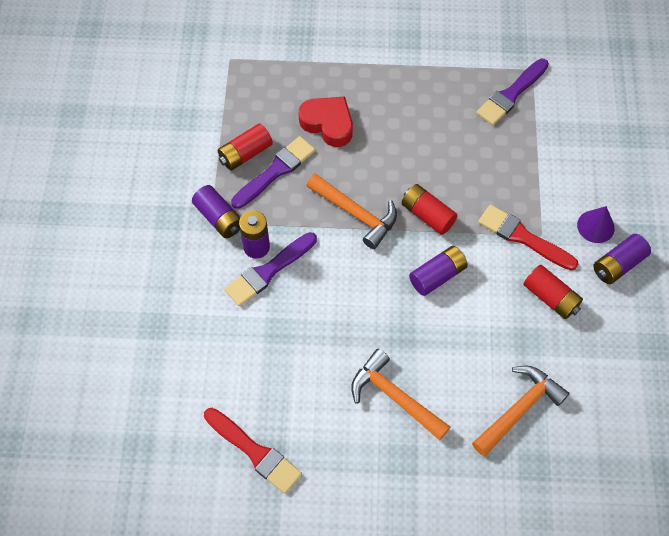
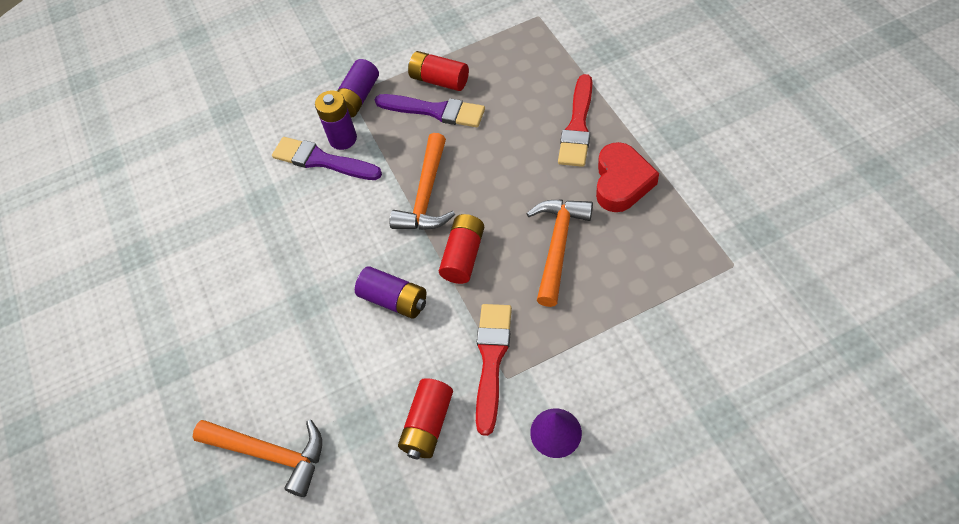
camera: 70 degrees right, 5 degrees down
(255, 452) = (132, 243): red brush -> red brush (577, 126)
(328, 124) = (518, 122): red heart -> red heart (621, 182)
(394, 397) = (234, 327): orange hammer -> orange hammer (558, 246)
(511, 94) = (681, 260): purple brush -> none
(618, 265) = (516, 482): purple battery -> none

